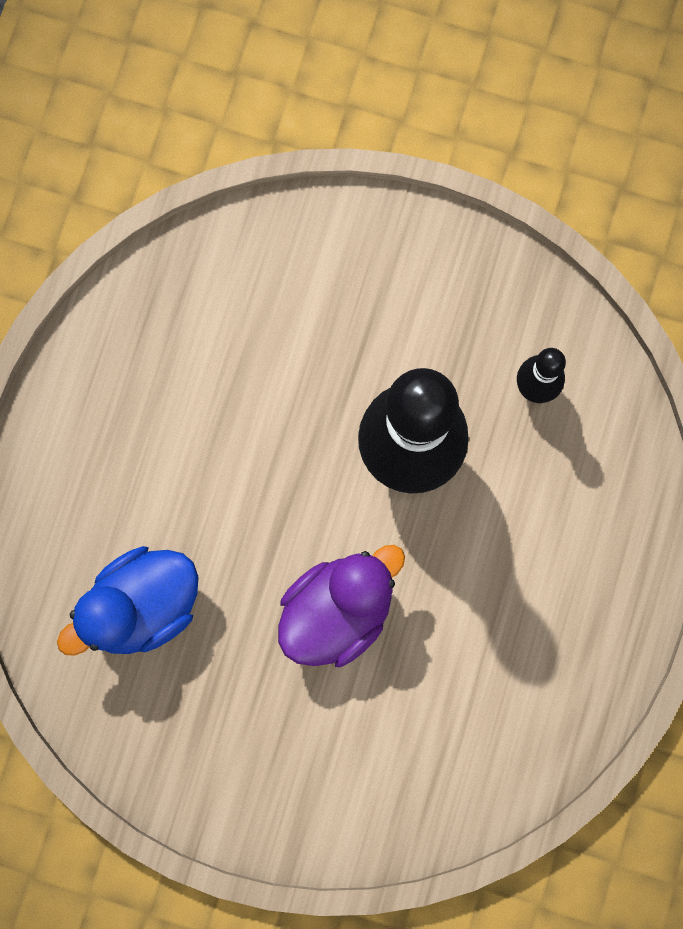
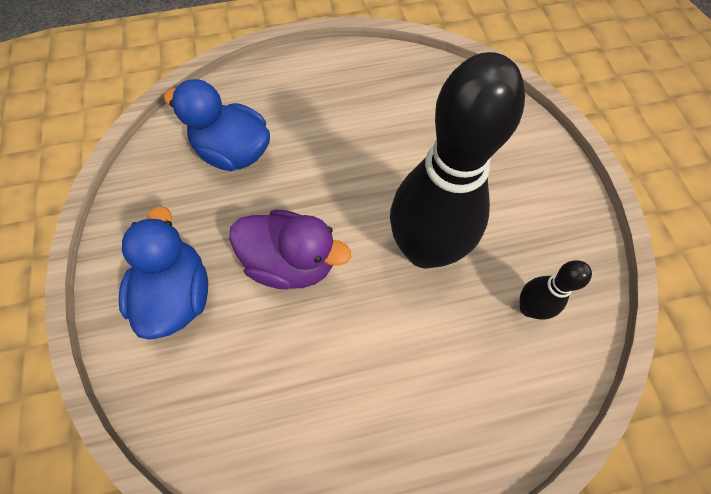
camera: 60 degrees right, 15 degrees down
(305, 755) = (178, 294): none -> blue duck

